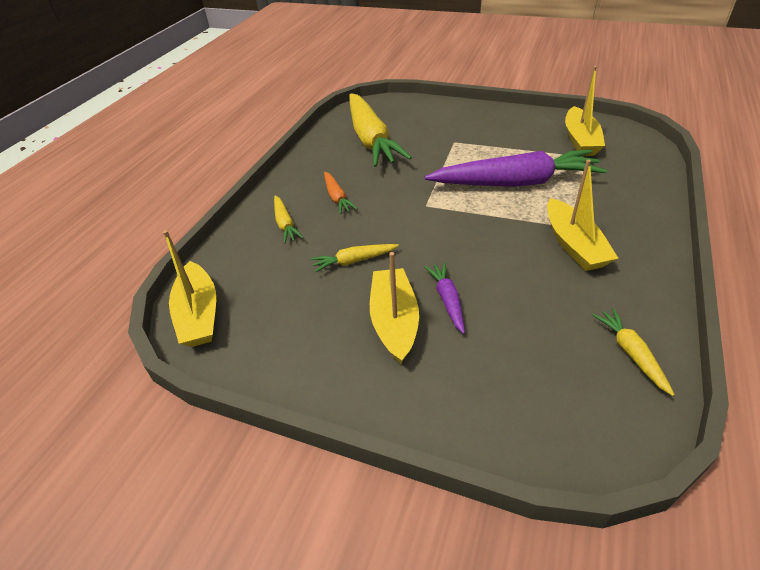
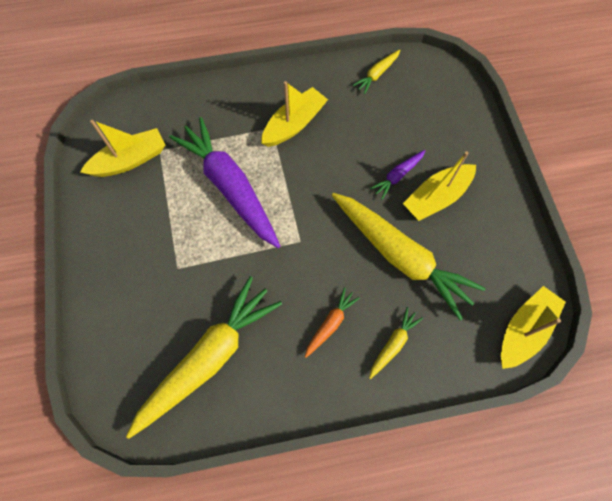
camera: 125 degrees left, 25 degrees up
(354, 261) = (400, 256): yellow carrot -> yellow carrot, size x2.27

